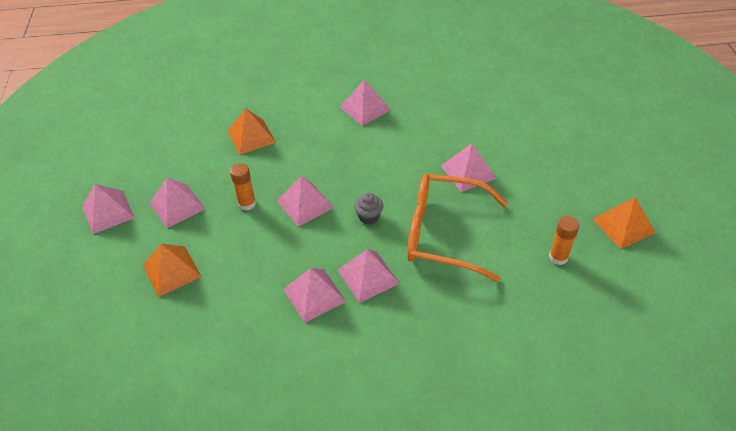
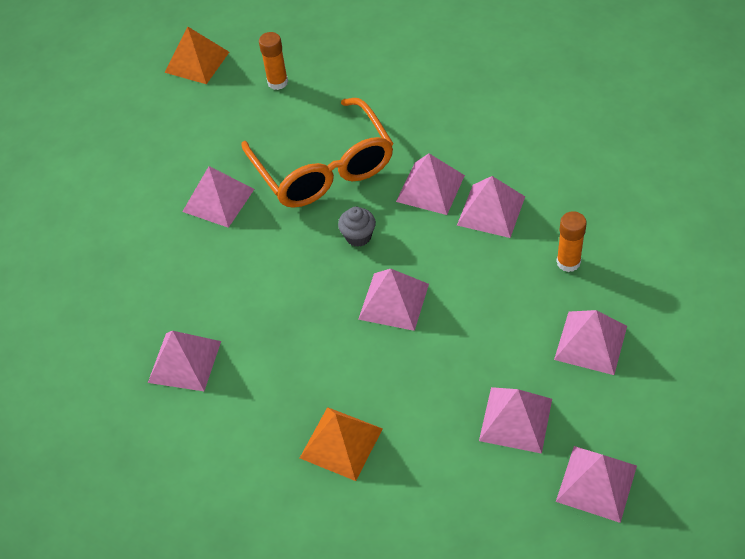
camera: 125 degrees left, 5 degrees up
(172, 270) = (590, 342): orange pyramid -> pink pyramid
(247, 203) = (445, 353): orange glue stick -> orange glue stick (568, 262)

